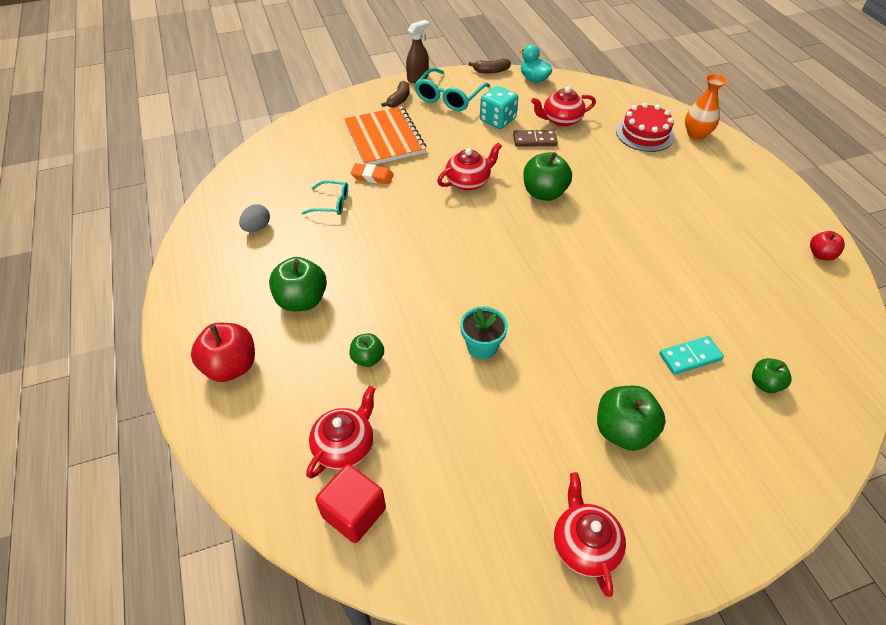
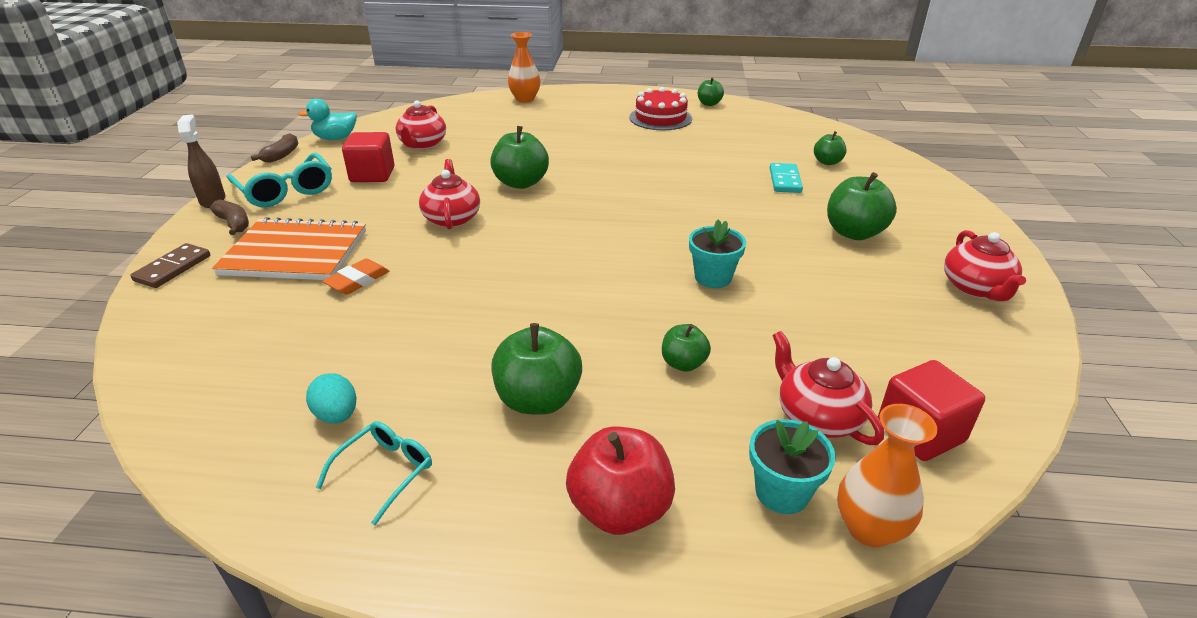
camera: 65 degrees left, 15 degrees down
(253, 491) = (869, 528): none -> orange vase
(257, 228) = (337, 415): grey egg -> turquoise egg
(268, 439) = (782, 492): none -> turquoise flower pot
(331, 203) = (369, 328): turquoise glasses -> turquoise glasses (384, 472)
(497, 120) = (372, 175): turquoise dice -> red cube
(534, 140) = (434, 165): brown domino -> brown domino (173, 268)
(584, 545) = (976, 288): red teapot -> red teapot turned 105 degrees counterclockwise
(645, 133) = (496, 116): red cake -> red cake (660, 118)
(821, 255) = (709, 104): red apple -> green apple

